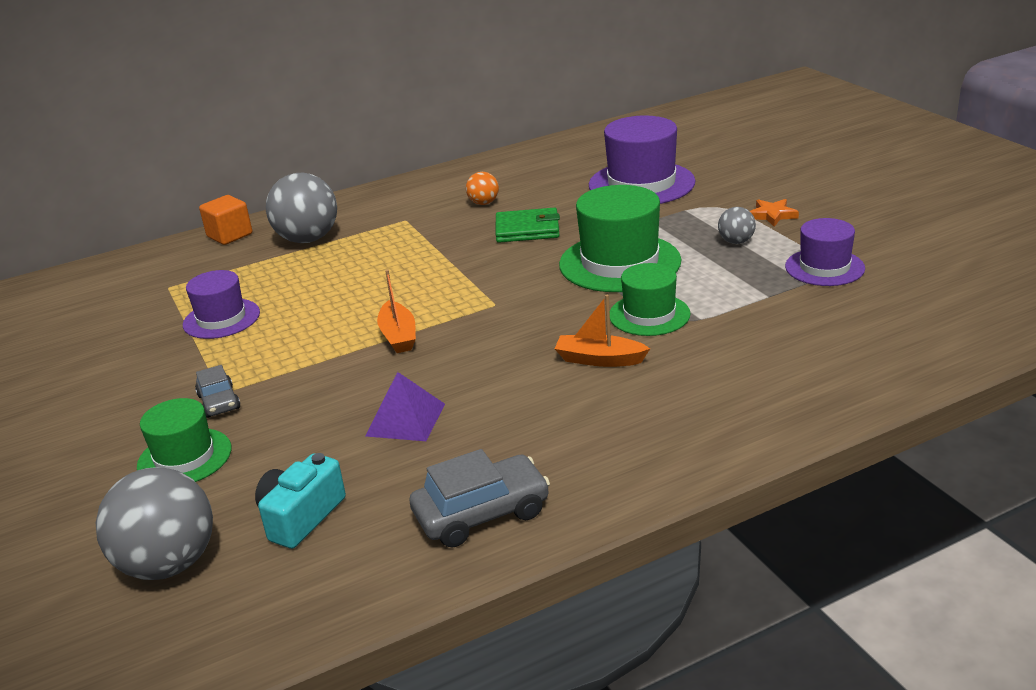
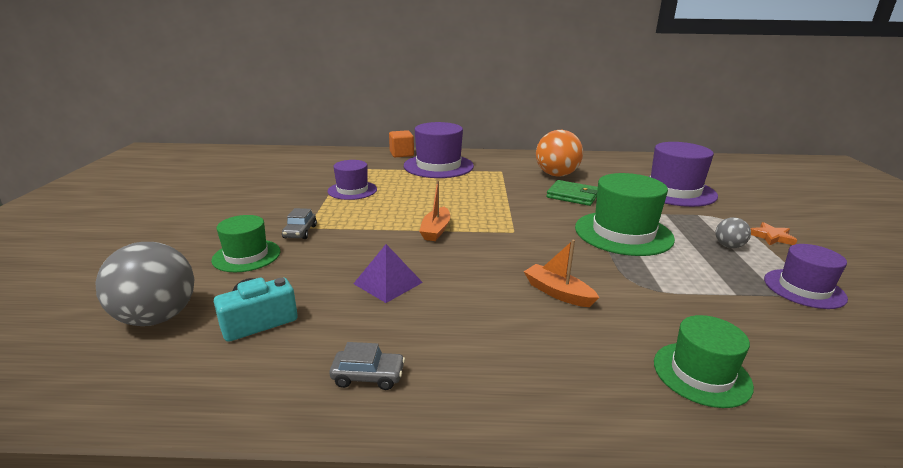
camera: 25 degrees right, 5 degrees down
(308, 239) = (438, 166): grey ball -> purple hat
(482, 514) = (368, 376): grey car -> grey car, size x0.60
(483, 203) = (556, 175): orange ball -> orange ball, size x2.03
(649, 315) = (621, 274): green hat -> green hat (701, 374)

